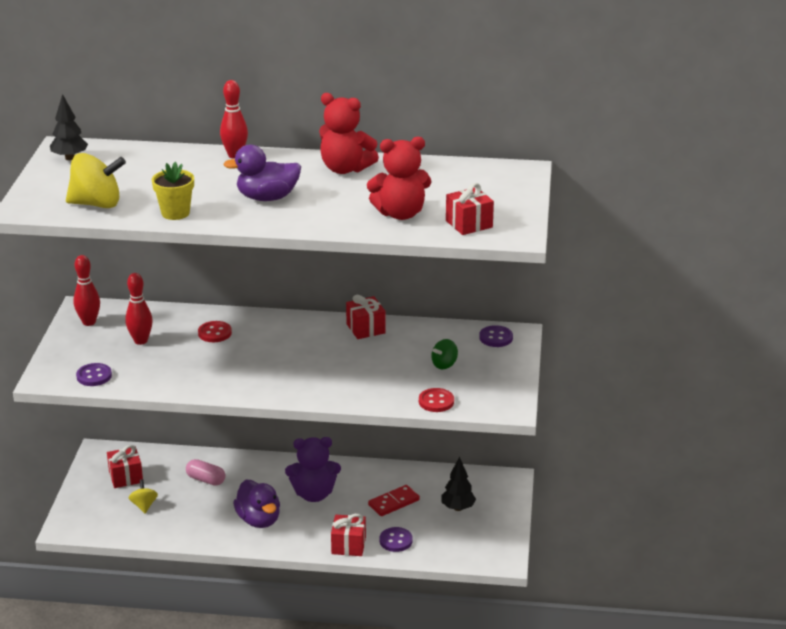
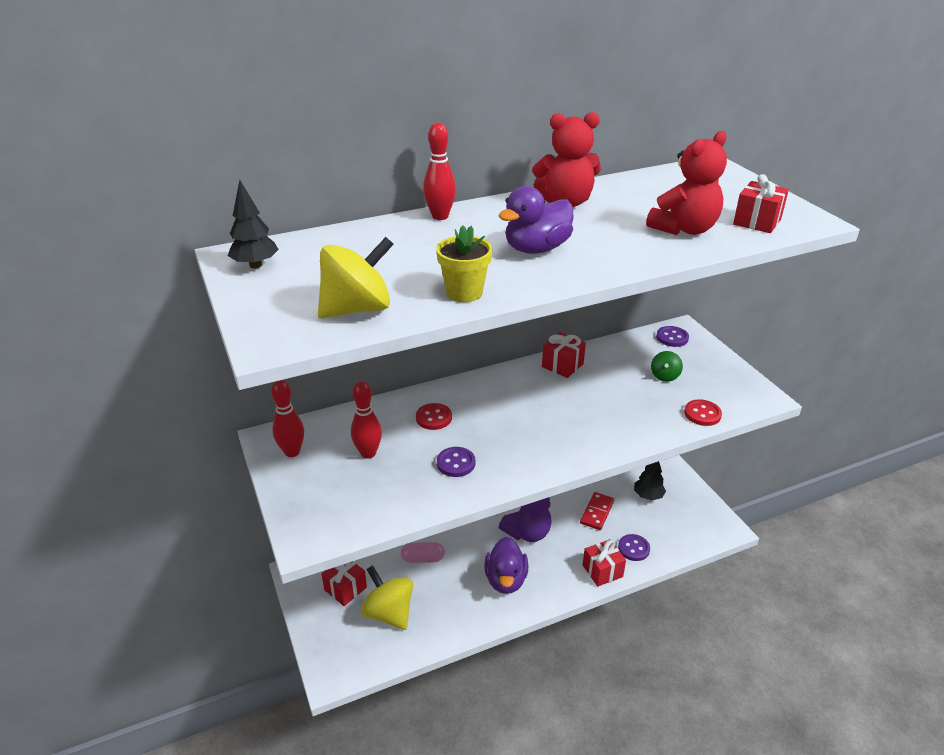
camera: 30 degrees left, 5 degrees up
(94, 376) = (358, 515): purple button -> purple button (456, 463)
(144, 506) = (389, 613): yellow spinning top -> yellow spinning top, size x1.91
(259, 520) = (505, 580): purple duck -> purple duck turned 60 degrees clockwise

